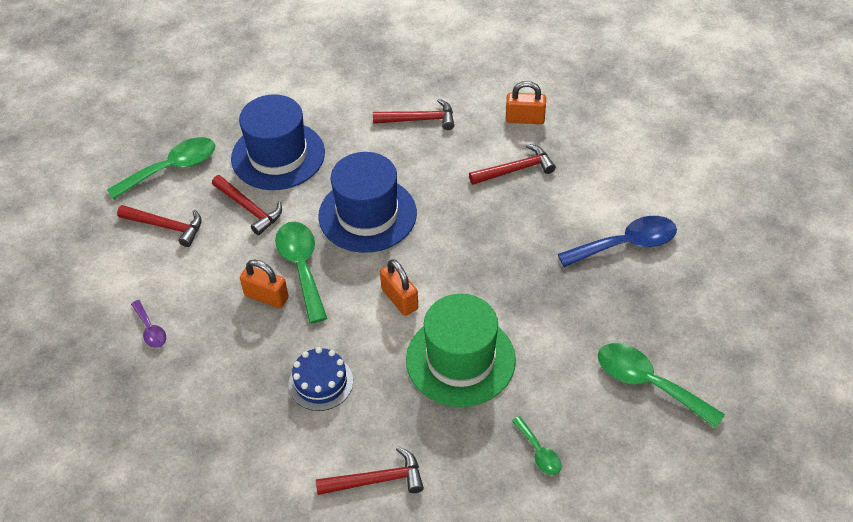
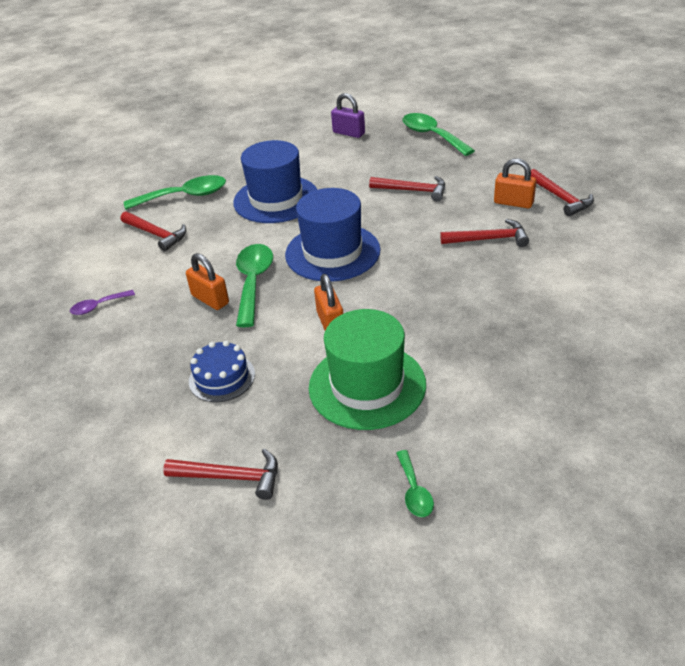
camera: 20 degrees right, 10 degrees down
(150, 330) = (98, 306): purple spoon -> purple spoon turned 75 degrees clockwise
(249, 208) = (231, 232): red hammer -> red hammer (560, 198)
(319, 48) = (348, 133): none -> purple padlock
(626, 244) = (583, 317): blue spoon -> none
(648, 383) = (565, 450): green spoon -> green spoon (432, 136)

